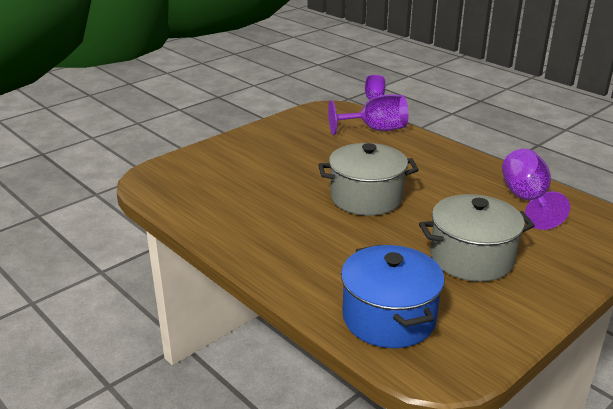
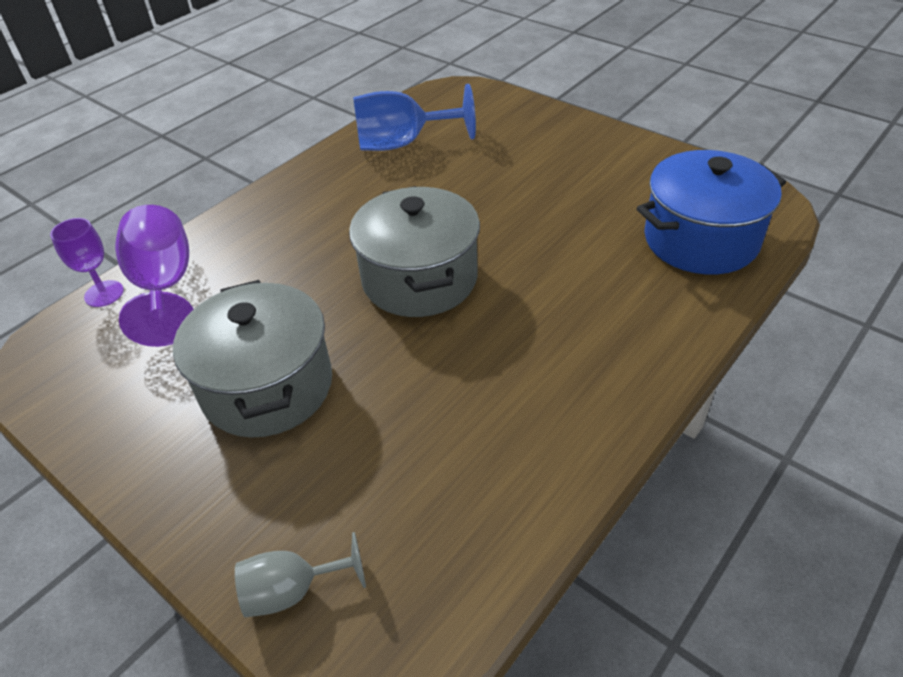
camera: 95 degrees left, 15 degrees up
(184, 162) = (292, 591): none -> grey goblet
(471, 258) = (551, 183): grey pot -> grey pot (267, 387)
(526, 200) = (402, 143): purple goblet -> blue goblet

